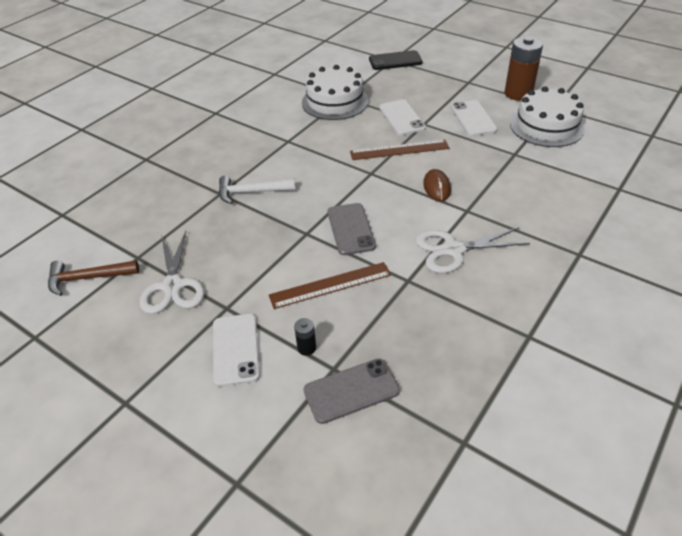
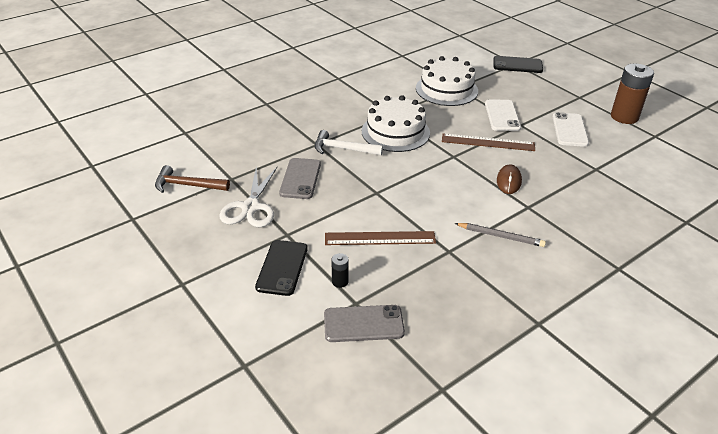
camera: 15 degrees right, 5 degrees down
(236, 349) = (282, 267): white phone -> black phone
(351, 229) = (416, 198): grey phone -> grey phone (300, 179)
(453, 250) = (501, 236): white scissors -> grey pencil
(546, 126) = (639, 151): white cake -> white cake (395, 132)

